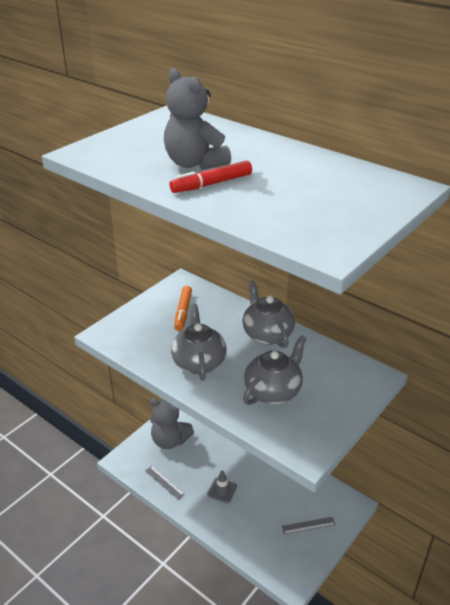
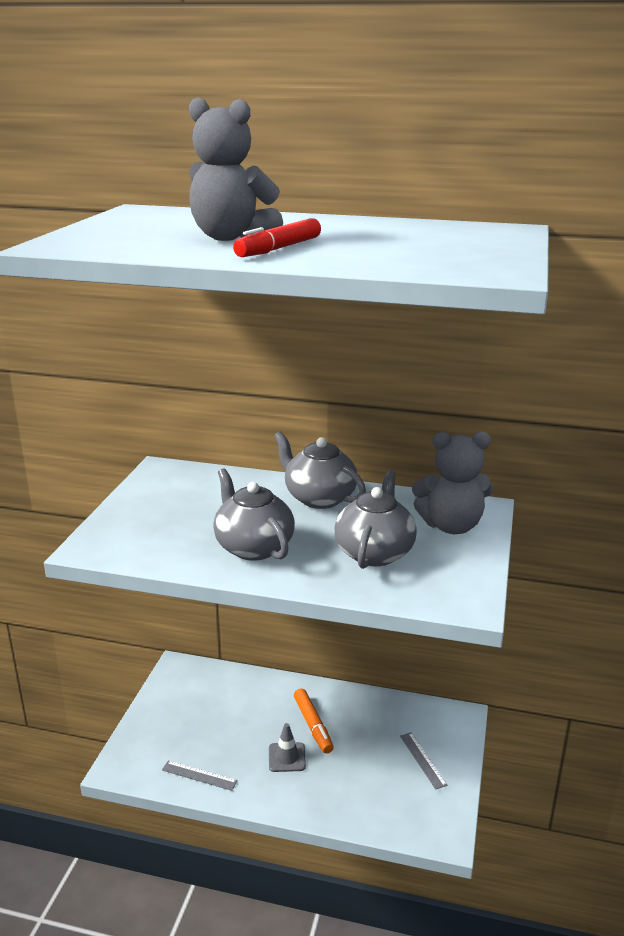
camera: 25 degrees left, 10 degrees down
(170, 440) = (177, 720): grey teddy bear -> grey teddy bear (451, 526)
(183, 312) = (188, 499): orange marker -> orange marker (313, 725)
(308, 525) = (423, 760): grey ruler -> grey ruler turned 75 degrees counterclockwise

